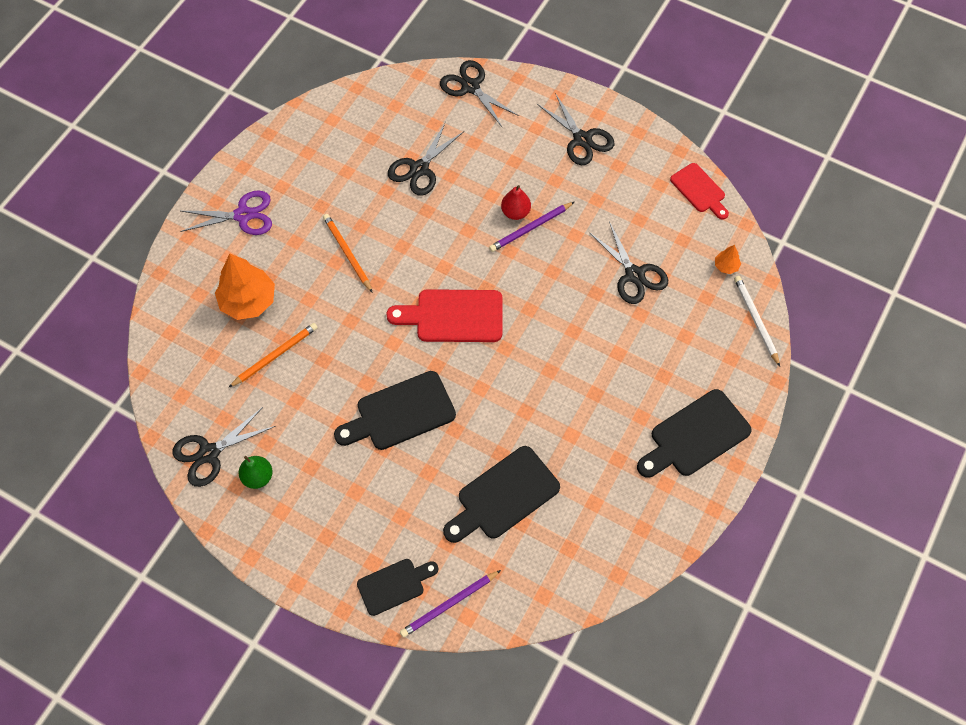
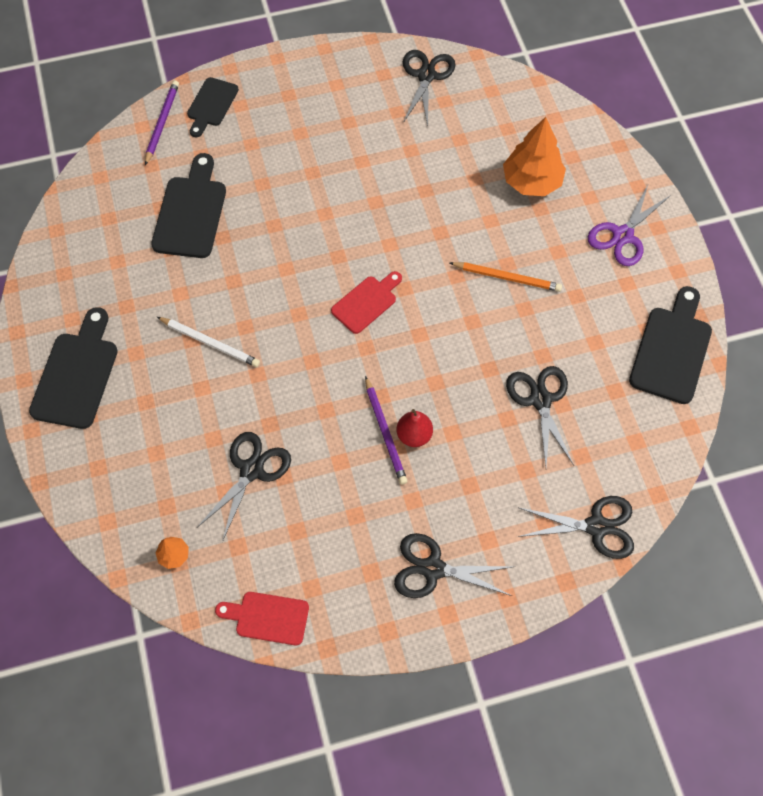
camera: 135 degrees right, 0 degrees up
(258, 477) = (376, 89): green pear -> none
(275, 355) = (463, 164): orange pencil -> none
(400, 413) = (327, 203): black cutting board -> black cutting board (672, 350)
(453, 316) = (366, 302): red cutting board -> red cutting board, size x0.63
(530, 228) = (385, 432): purple pencil -> purple pencil turned 150 degrees clockwise
(634, 275) = (251, 470): black scissors -> black scissors turned 105 degrees clockwise
(755, 320) = (102, 523): white pencil -> white pencil (210, 343)

